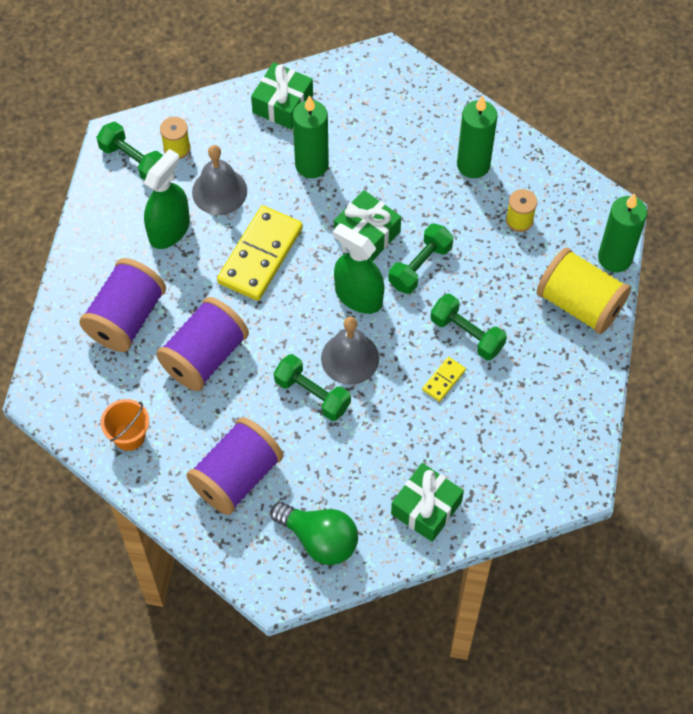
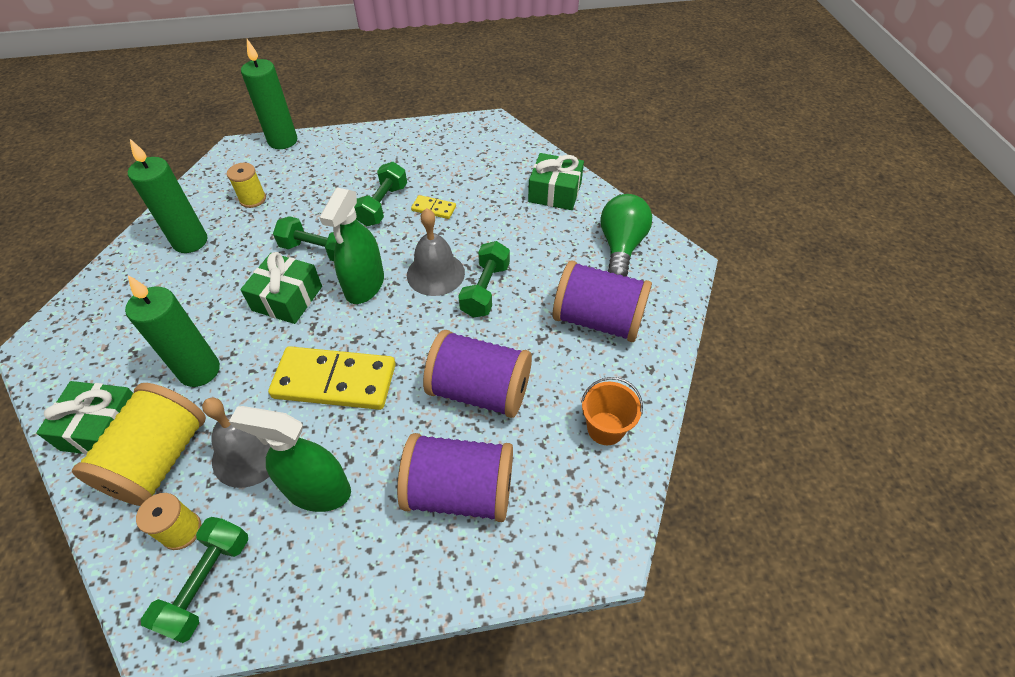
camera: 110 degrees left, 10 degrees down
(579, 304) = (332, 150): yellow spool -> yellow spool (160, 459)

